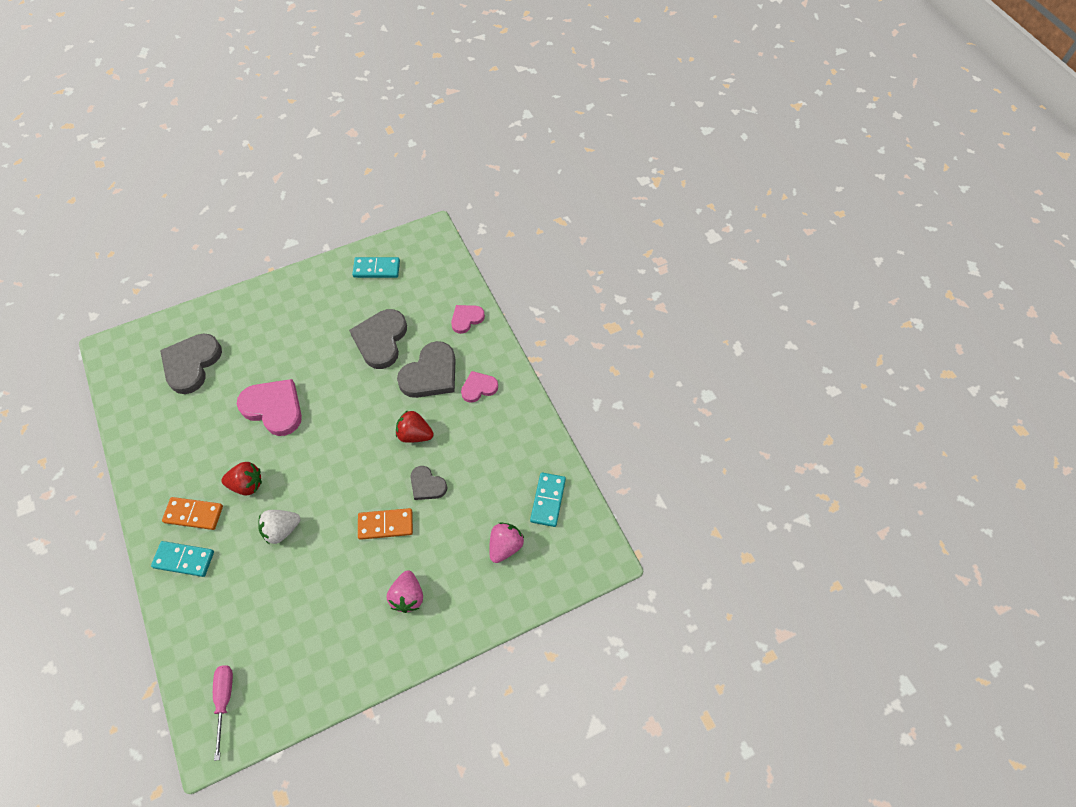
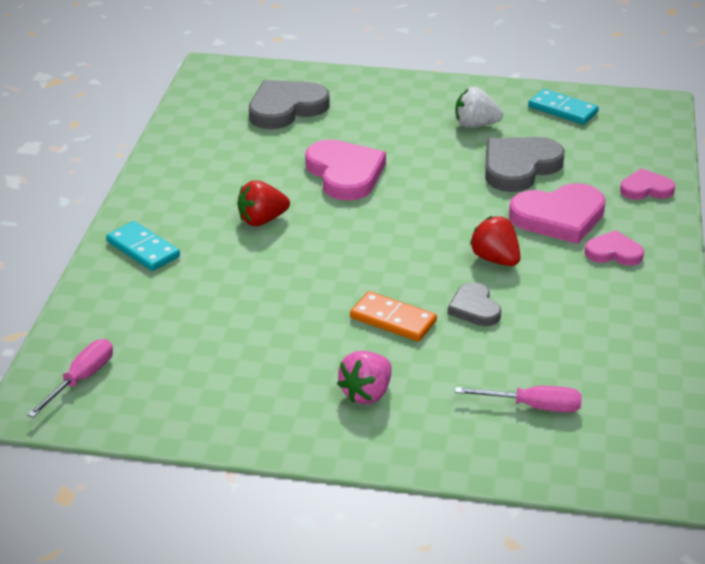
camera: 35 degrees right, 25 degrees down
(194, 514) = (185, 219): orange domino -> none
(247, 484) = (262, 220): red strawberry -> red strawberry turned 120 degrees clockwise
(281, 530) = (268, 272): white strawberry -> white strawberry (475, 125)
(430, 374) = (559, 217): grey heart -> pink heart
(505, 546) = (533, 406): pink strawberry -> pink screwdriver
(548, 500) = (629, 390): turquoise domino -> none

